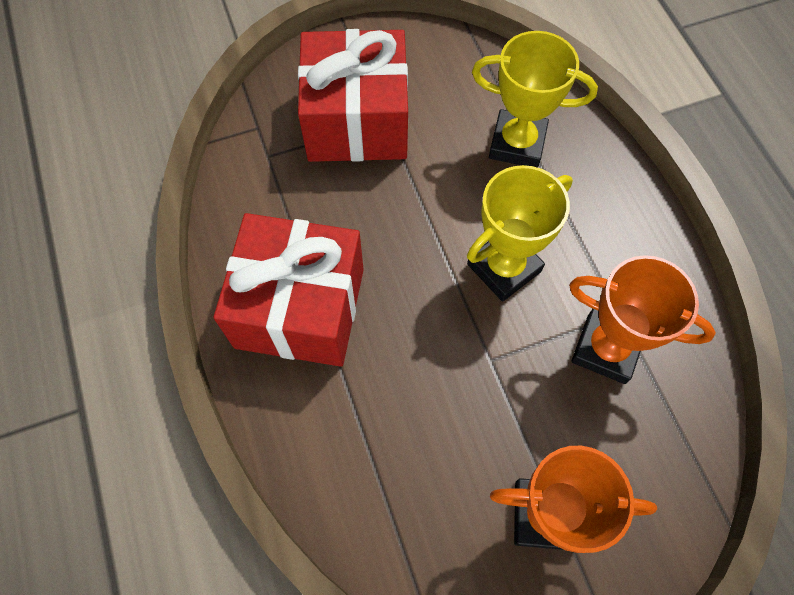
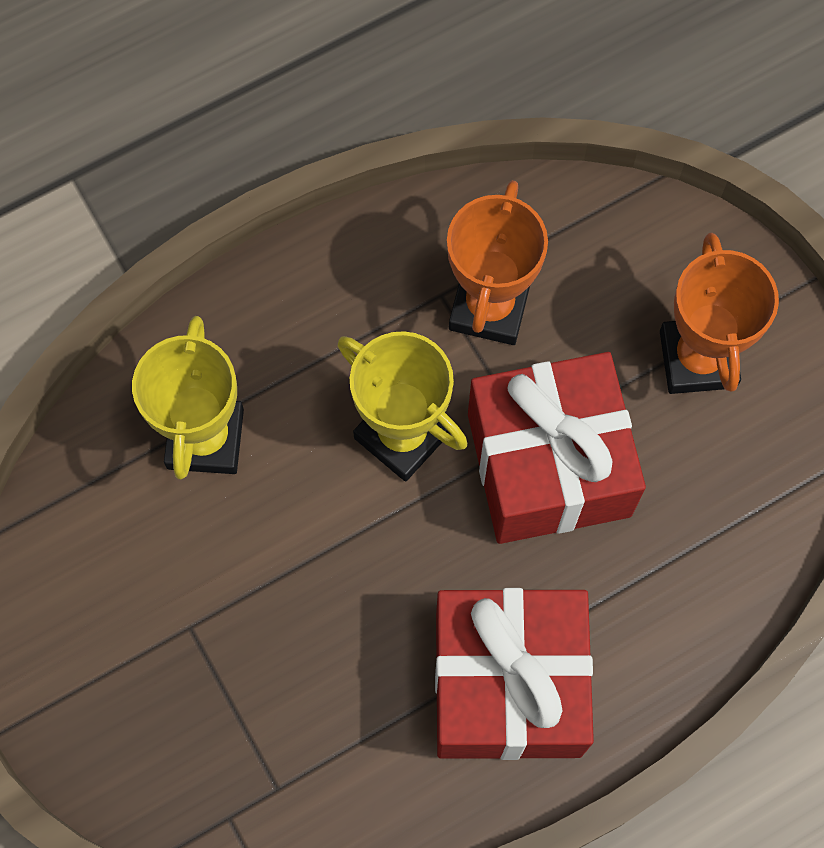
camera: 100 degrees left, 5 degrees up
(357, 121) = (197, 669): red gift -> red gift (548, 464)

